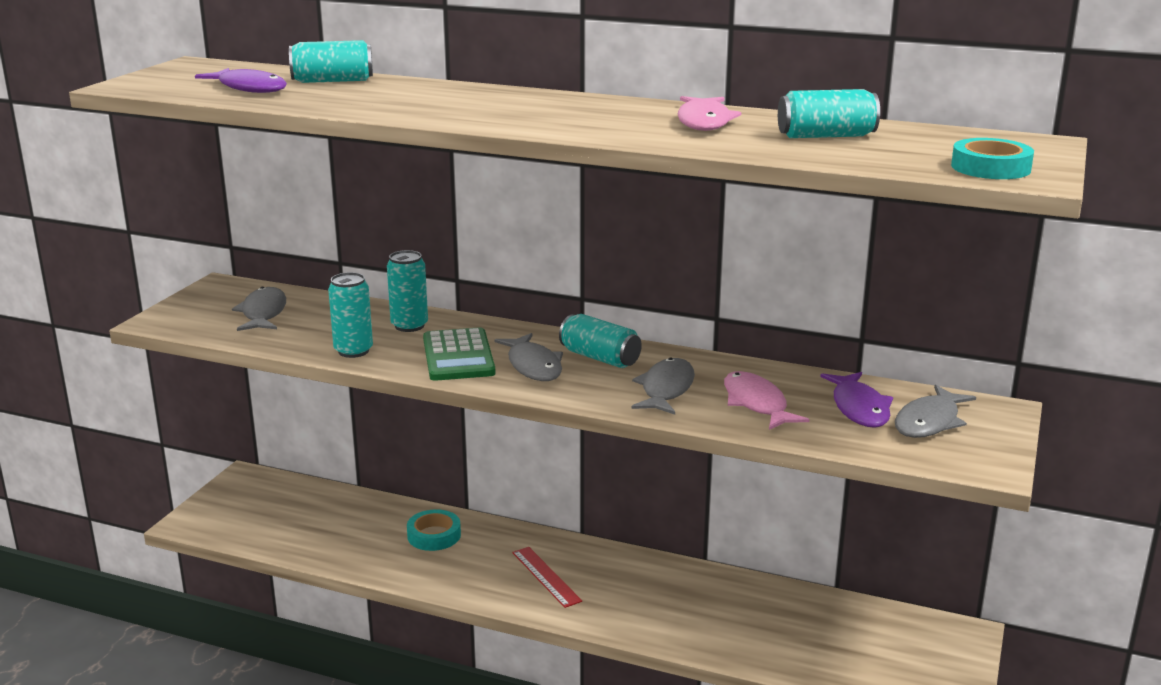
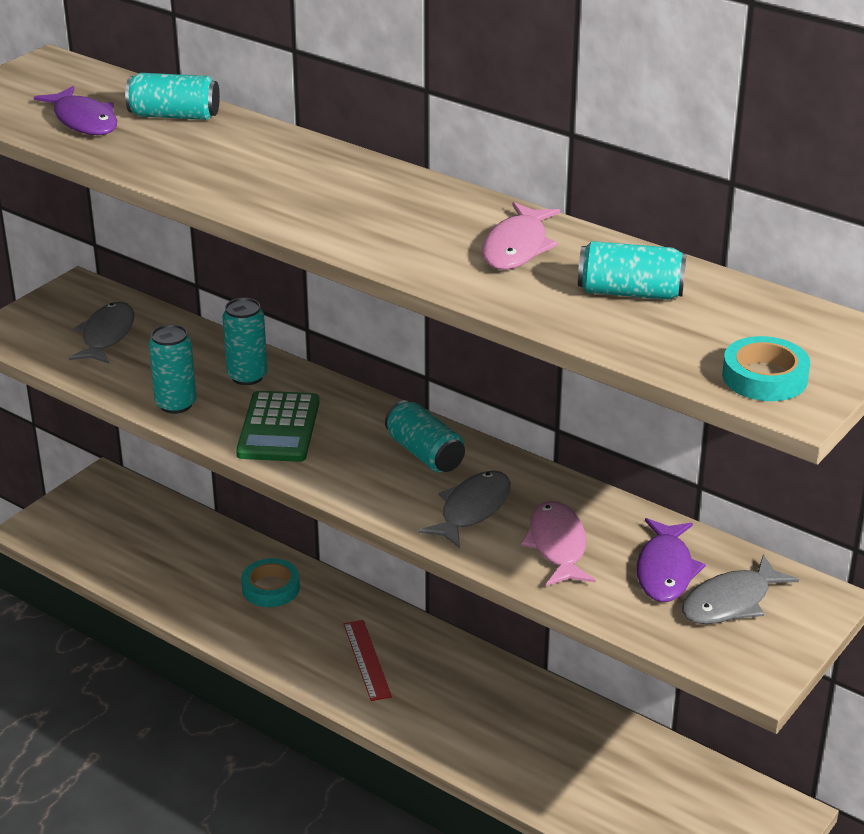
camera: 15 degrees right, 10 degrees up
(533, 366) = (349, 454): grey fish -> none

